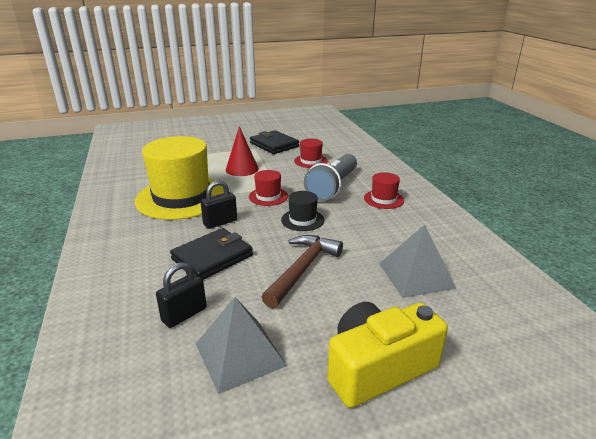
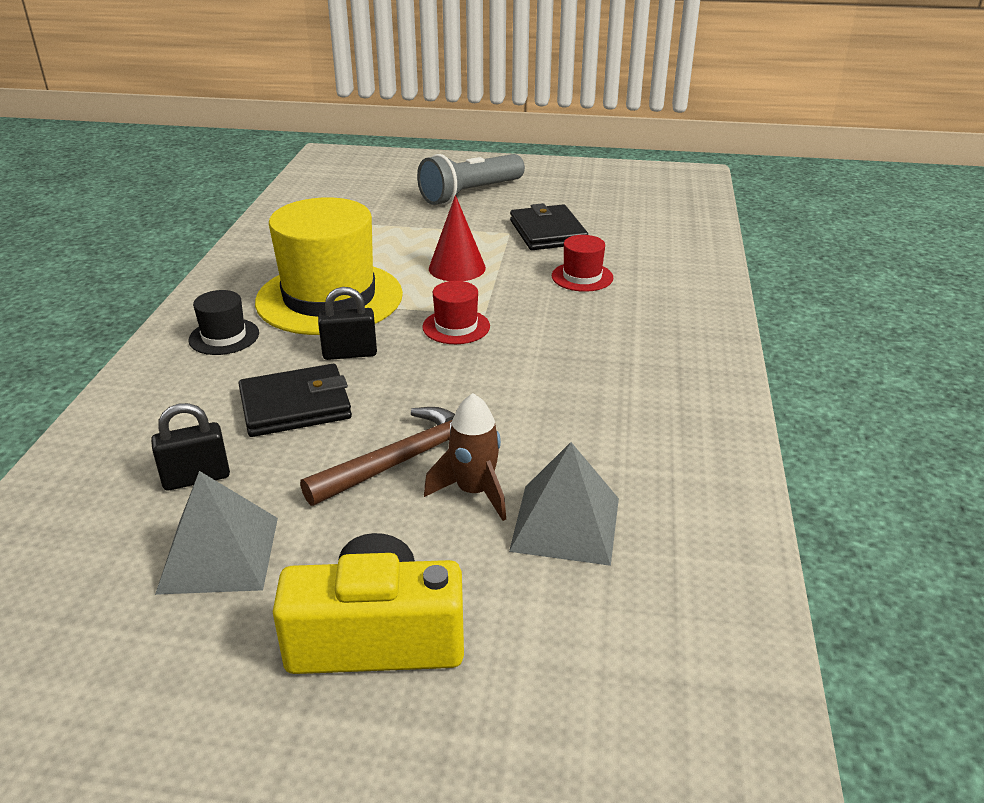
camera: 25 degrees right, 5 degrees up
(302, 220) = (473, 381): black hat -> black hat (224, 337)
(333, 187) = (575, 335): grey flashlight -> grey flashlight (470, 194)
(356, 273) = (474, 492): none -> brown rocket
(383, 199) = (642, 378): red hat -> none

